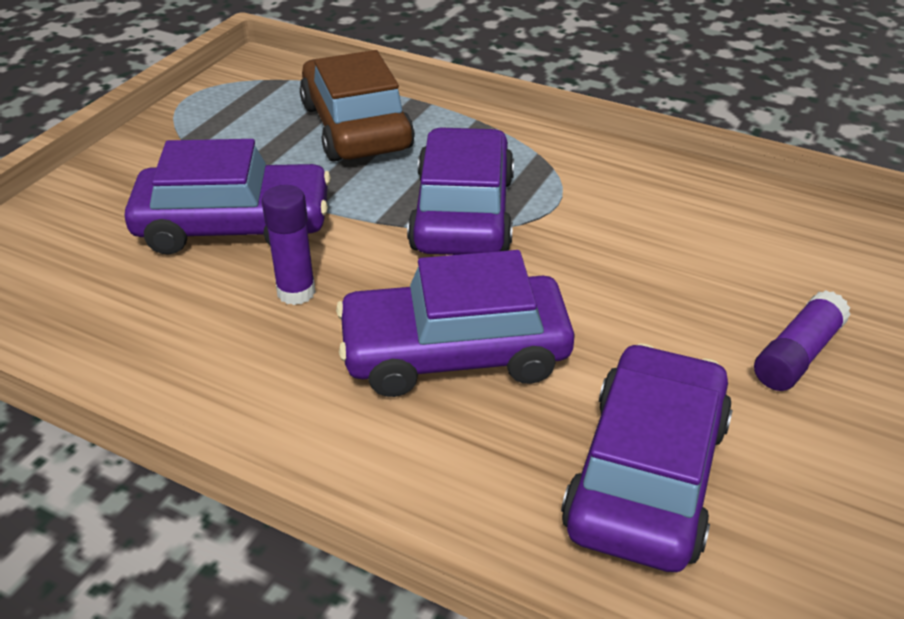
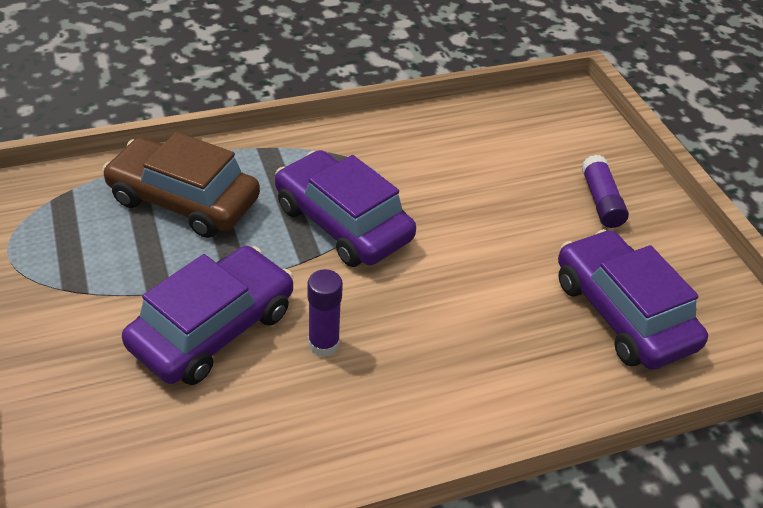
camera: 50 degrees left, 5 degrees up
(455, 353) = (460, 315): purple car -> none

